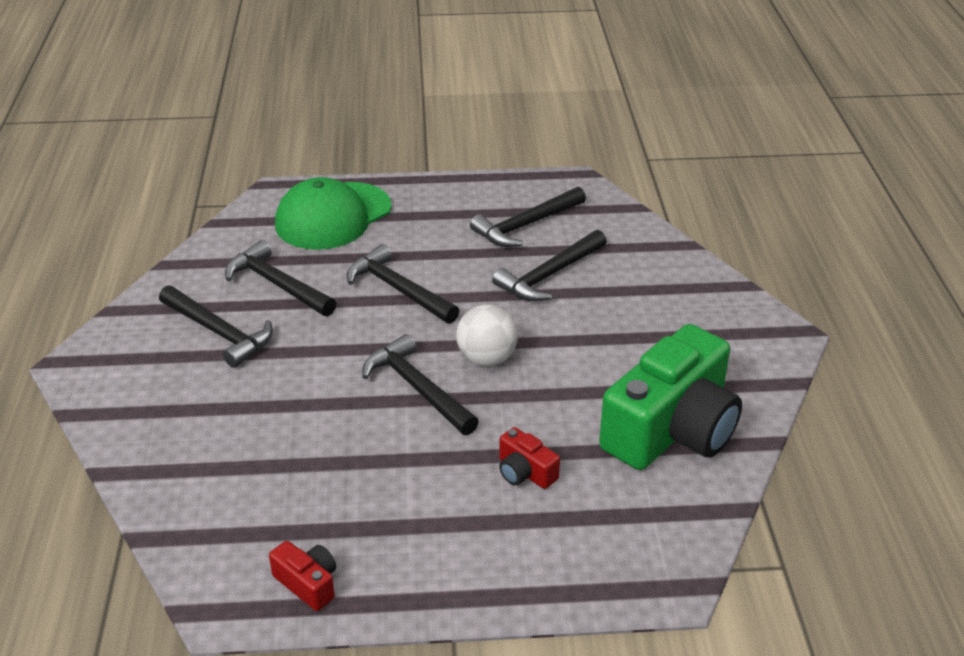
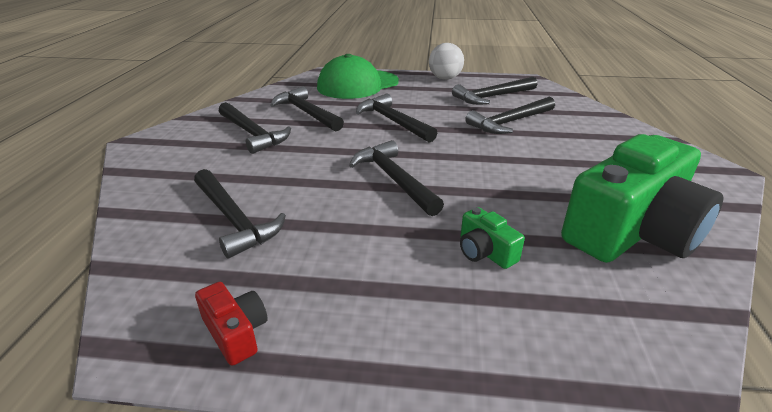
camera: 10 degrees right, 5 degrees down
(253, 466) = (234, 219): none -> black hammer
(486, 359) = (456, 166): white ball -> white ball (445, 78)
(525, 472) = (485, 252): red camera -> green camera

